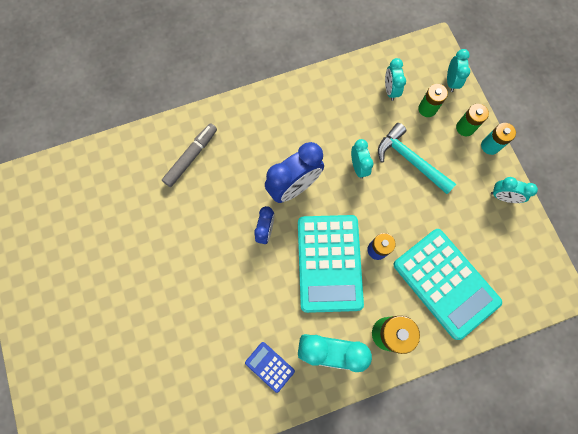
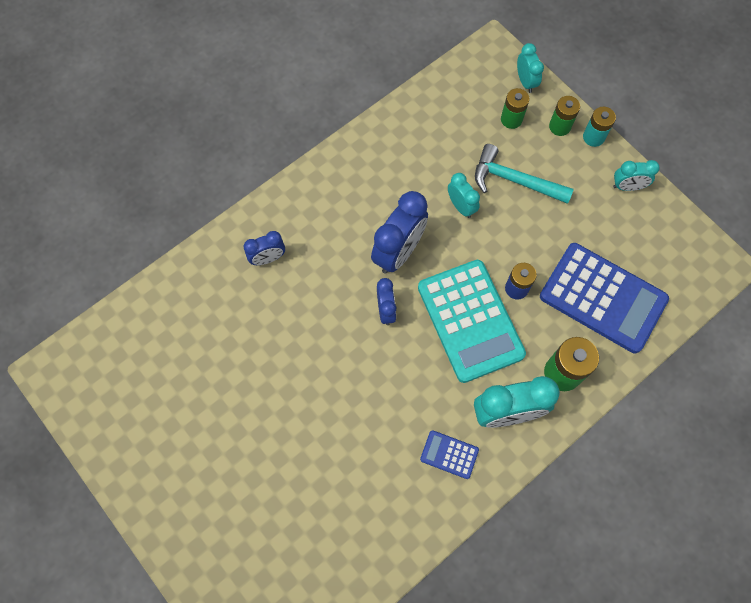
camera: 20 degrees left, 5 degrees down
(191, 157) = (268, 258): grey marker -> blue clock
(390, 90) = (463, 112): turquoise clock -> none
(445, 283) = (602, 298): turquoise calculator -> blue calculator

